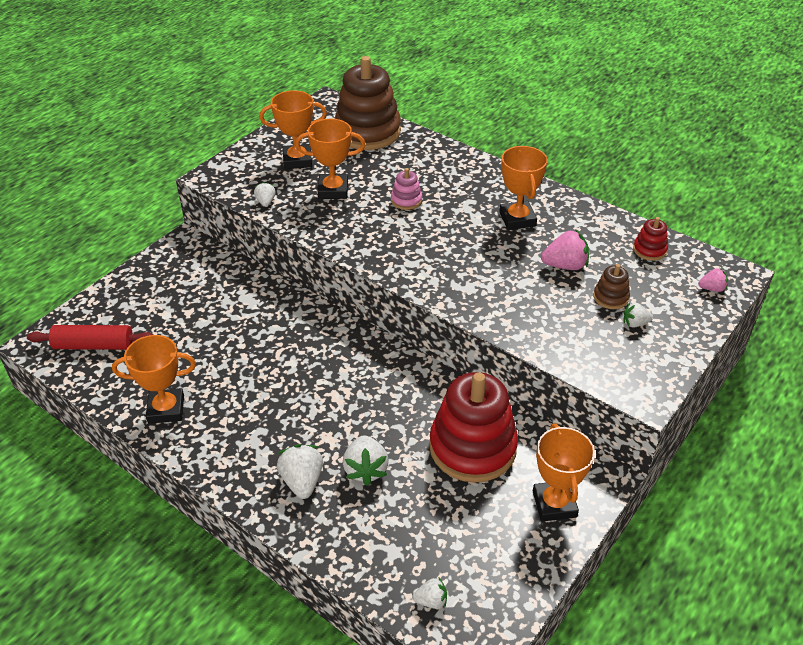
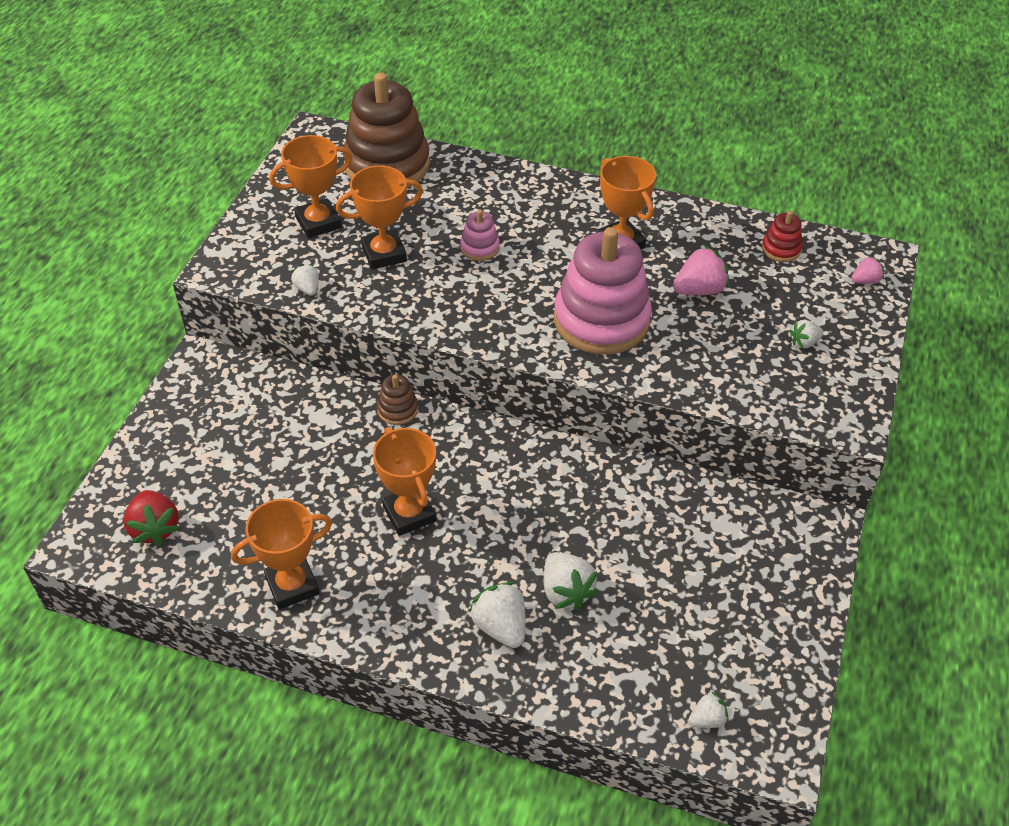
camera: 20 degrees left, 5 degrees up
(94, 345) = (155, 528): red rolling pin -> red strawberry
(472, 447) = (671, 531): red stacking toy -> none
(474, 270) = (601, 320): none -> pink stacking toy
(554, 504) = (786, 571): orange trophy -> orange trophy (409, 514)
(610, 297) = (765, 317): brown stacking toy -> brown stacking toy (397, 409)

